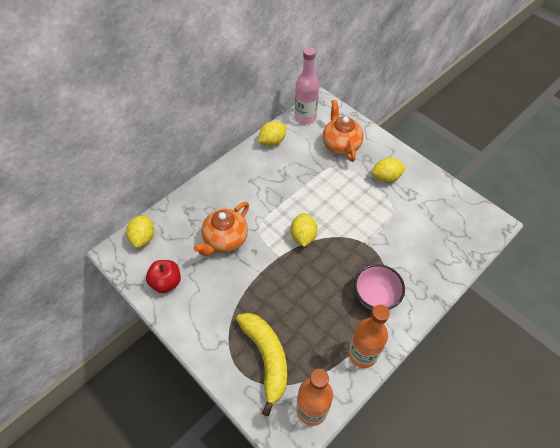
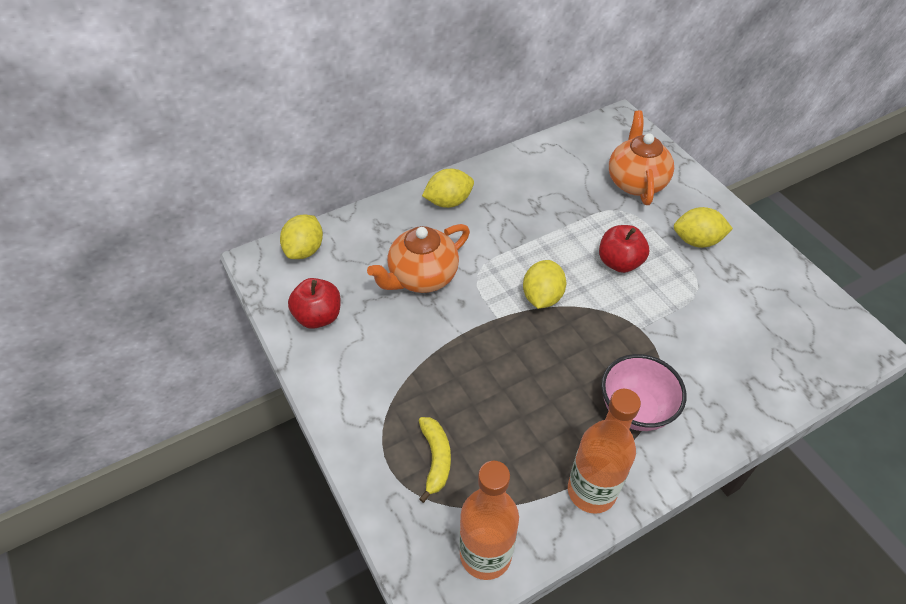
camera: 15 degrees right, 5 degrees down
(267, 358) = (436, 459): yellow banana -> yellow banana, size x0.54
(272, 141) = (531, 159): yellow lemon -> yellow lemon (448, 202)
(305, 117) = (590, 136): pink bottle -> none
(344, 202) = (619, 262): none -> red apple

